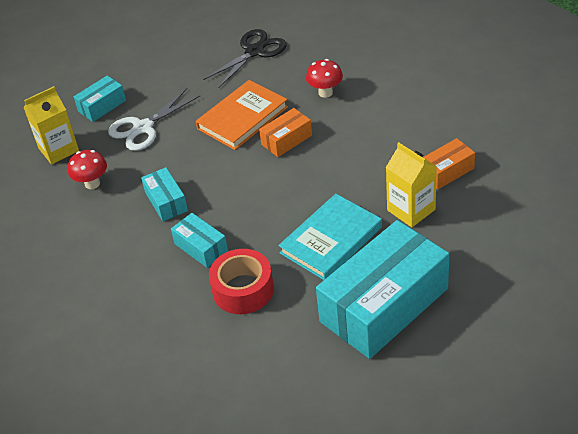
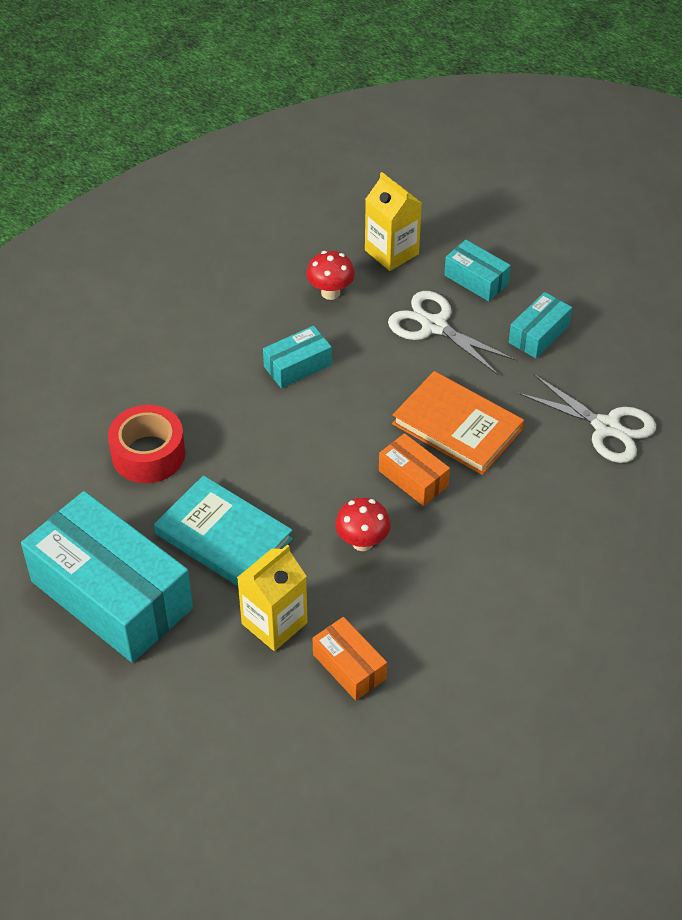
camera: 80 degrees right, 5 degrees up
(201, 247) = (218, 408): turquoise box -> turquoise box (539, 334)
(254, 51) = (606, 427): black scissors -> white scissors
(325, 92) = (517, 517): red mushroom -> red mushroom (362, 542)

